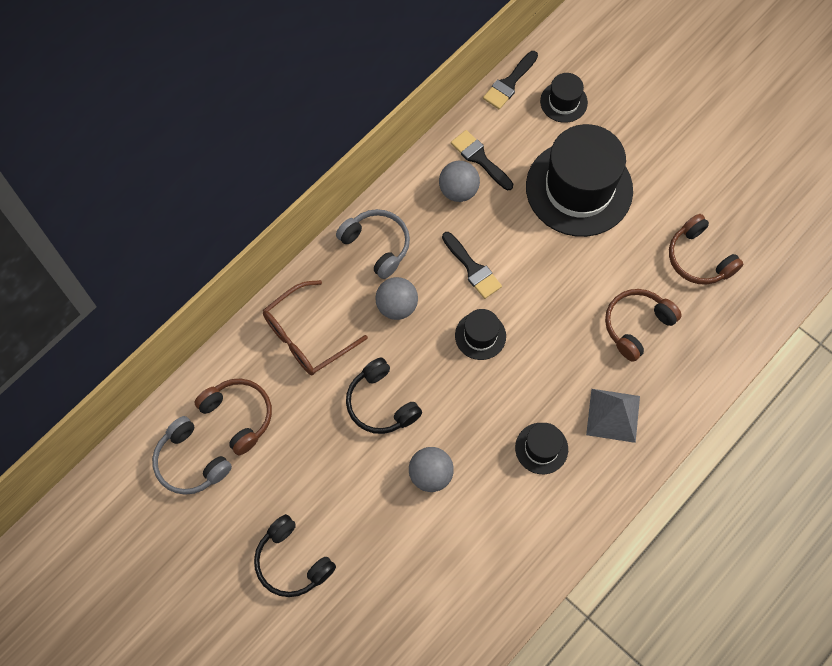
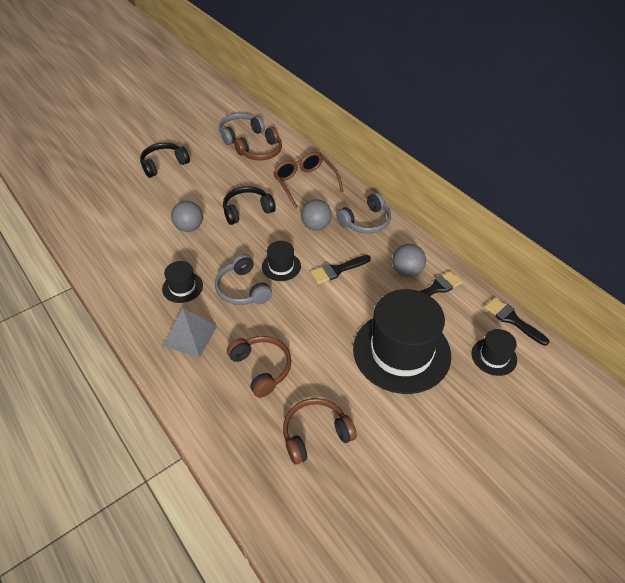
camera: 100 degrees right, 20 degrees down
(528, 373) = (243, 289): none -> grey headphones

